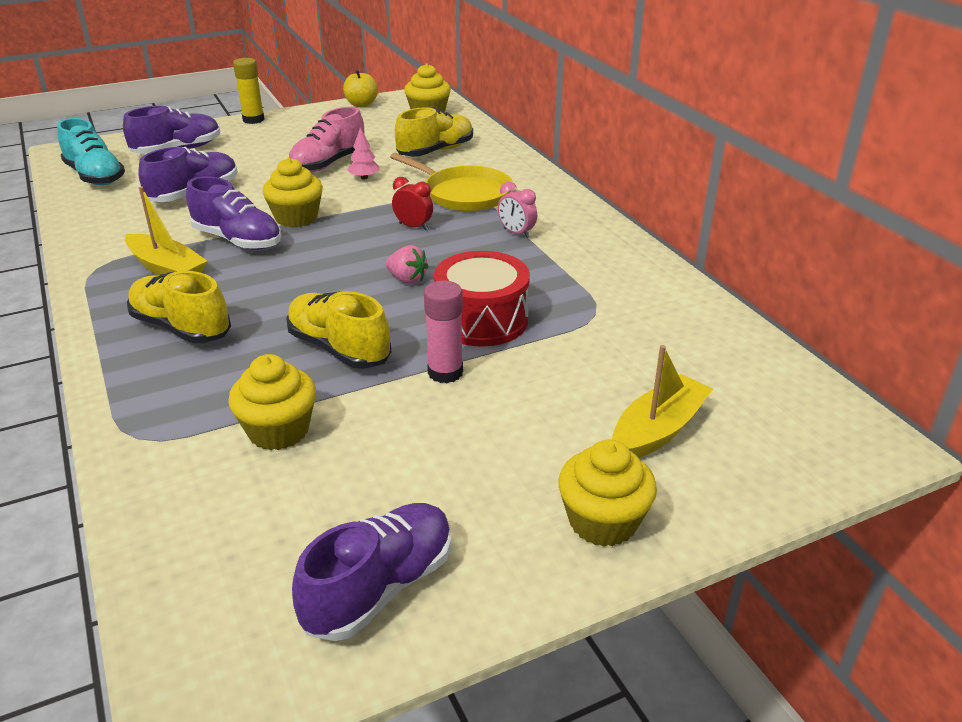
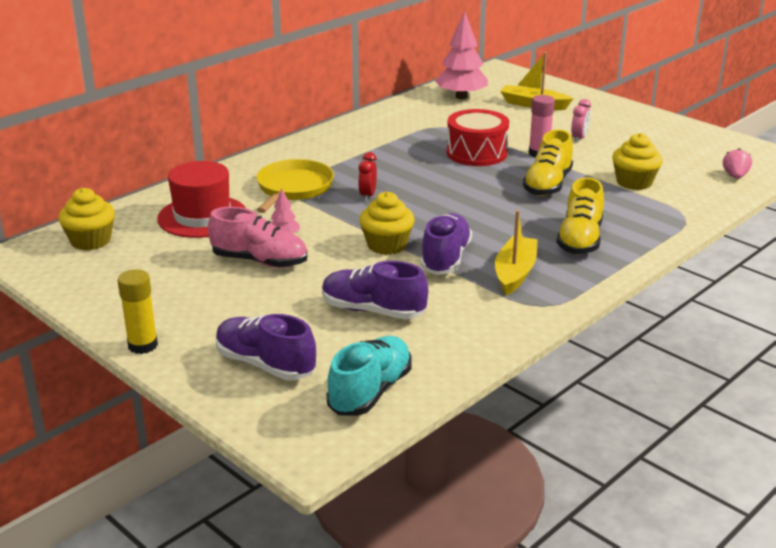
camera: 110 degrees left, 5 degrees down
(361, 104) = (66, 287): yellow apple -> none
(380, 588) = (693, 140): purple shoe -> none
(407, 279) = (448, 182): pink strawberry -> pink strawberry (735, 176)
(435, 151) = (202, 216): yellow shoe -> red hat
(516, 233) = (352, 160): pink clock -> pink clock (579, 138)
(603, 521) = (606, 109): yellow cupcake -> none
(721, 361) = (461, 97): none -> pink tree

